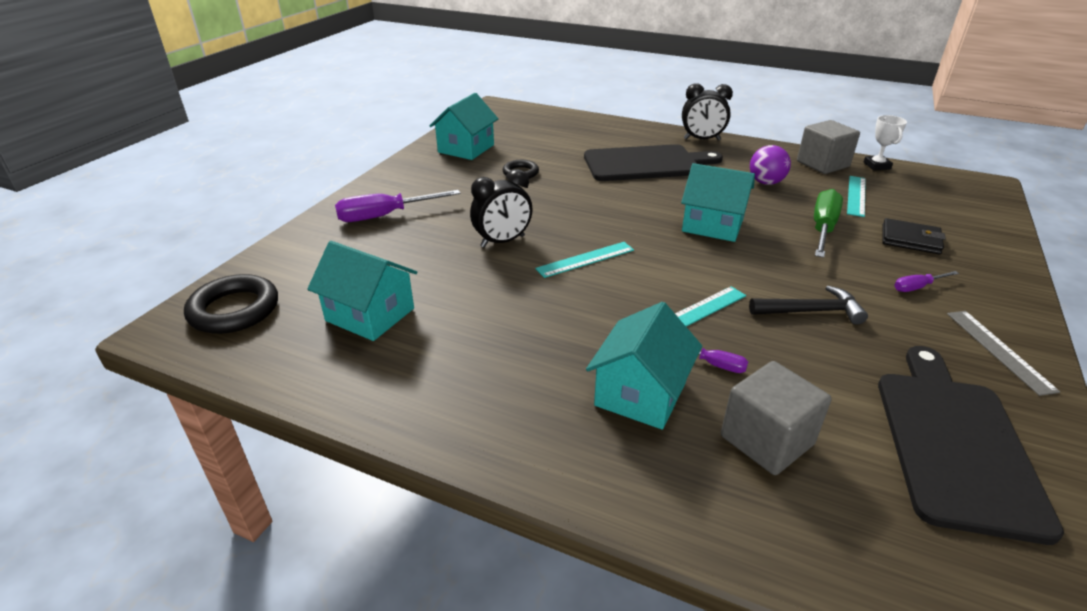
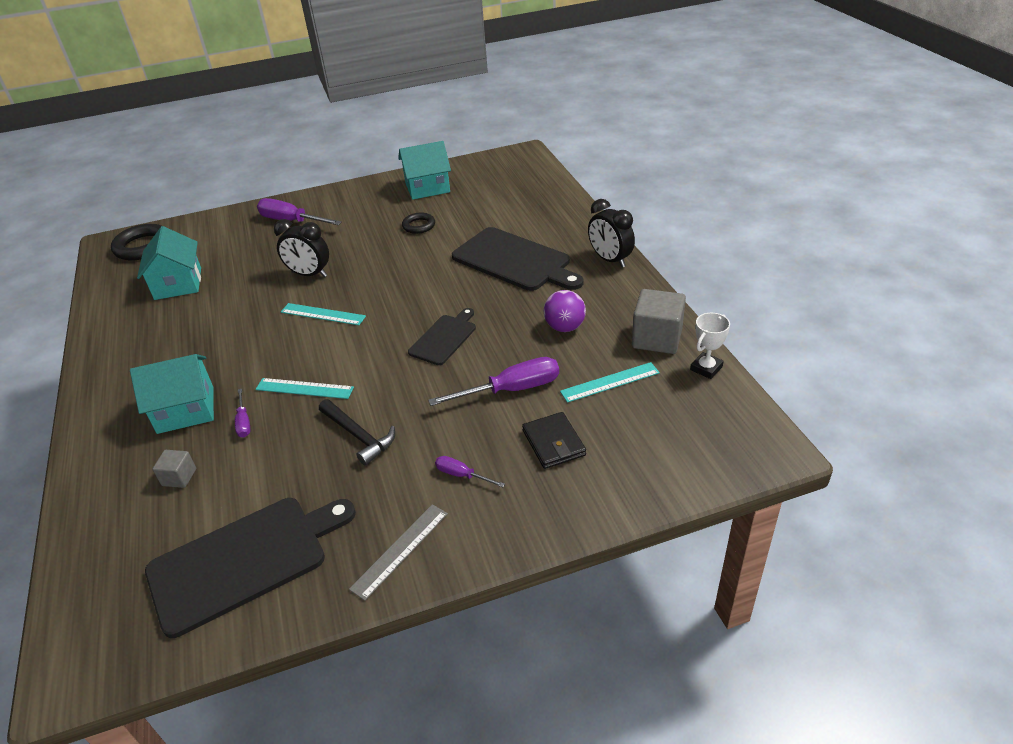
camera: 50 degrees right, 5 degrees up
(713, 225) = (444, 338): turquoise house -> black cutting board
(766, 440) = (179, 477): grey cube -> grey cube, size x0.53
(822, 228) = (511, 390): green screwdriver -> purple screwdriver

